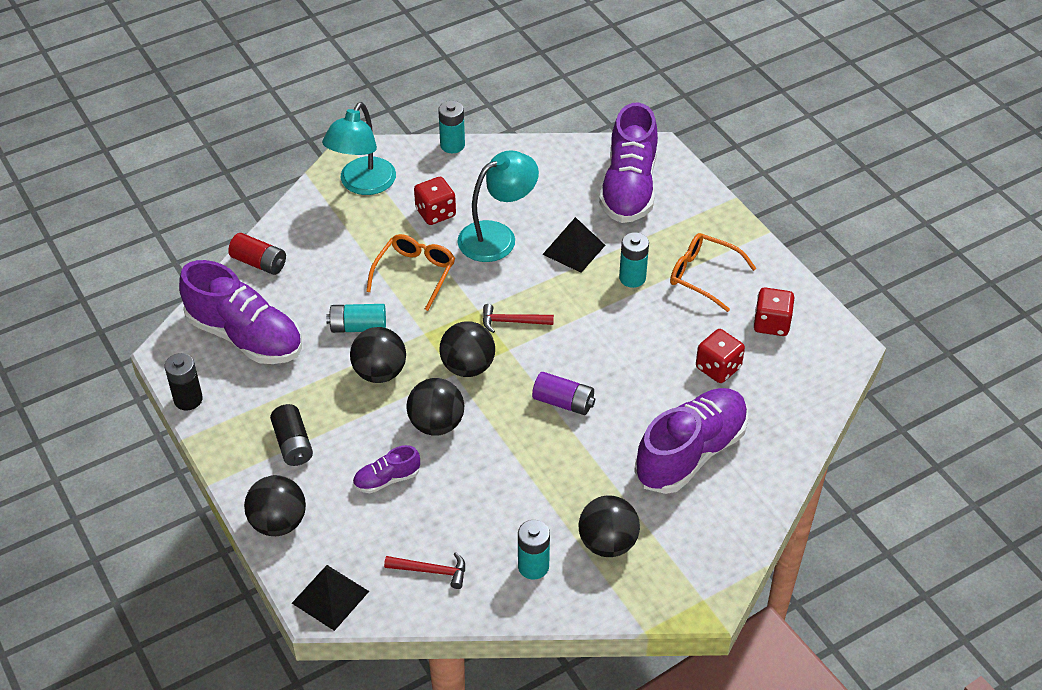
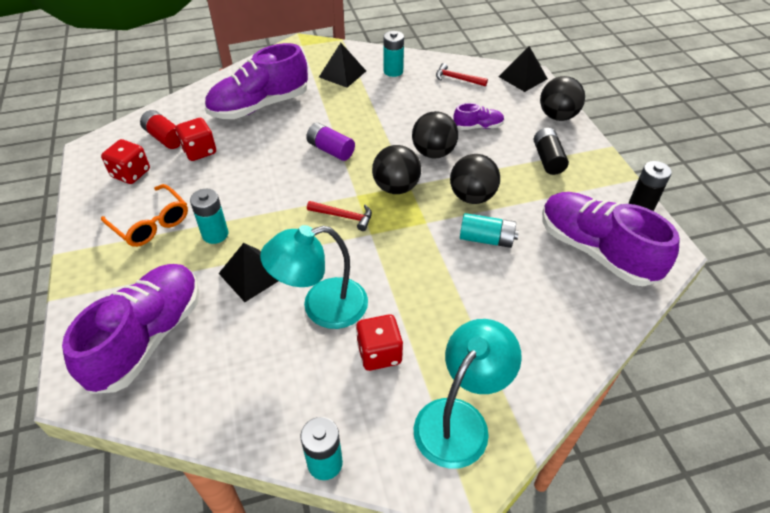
camera: 165 degrees left, 0 degrees up
(259, 263) = (589, 330): red battery -> red battery (165, 138)
(415, 274) = (421, 281): orange glasses -> none
(607, 543) = (342, 74): black ball -> black pyramid

